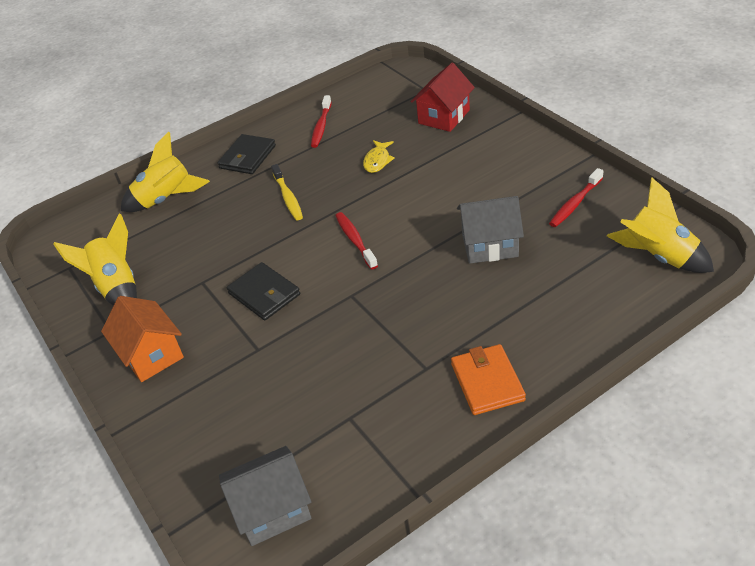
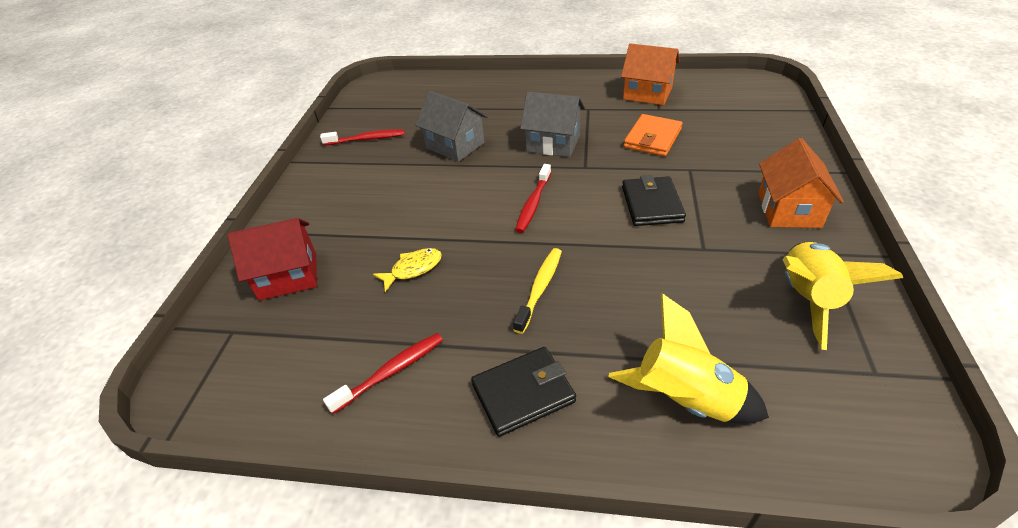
camera: 140 degrees left, 0 degrees up
(272, 509) = (739, 95): grey house -> grey house (553, 143)
(385, 438) = (647, 93): none -> orange house
(487, 382) = (564, 89): orange wallet -> orange wallet (652, 138)
(658, 256) = (391, 93): yellow rocket -> none

